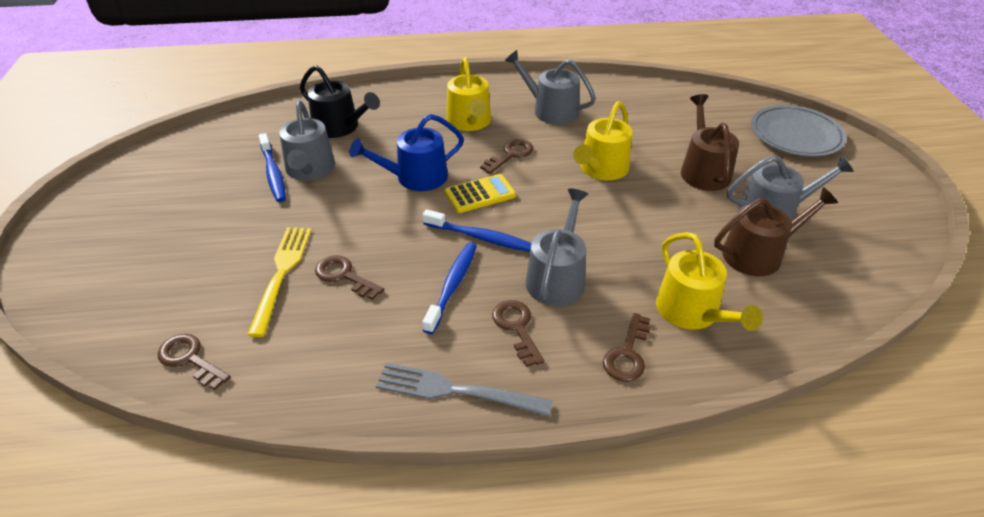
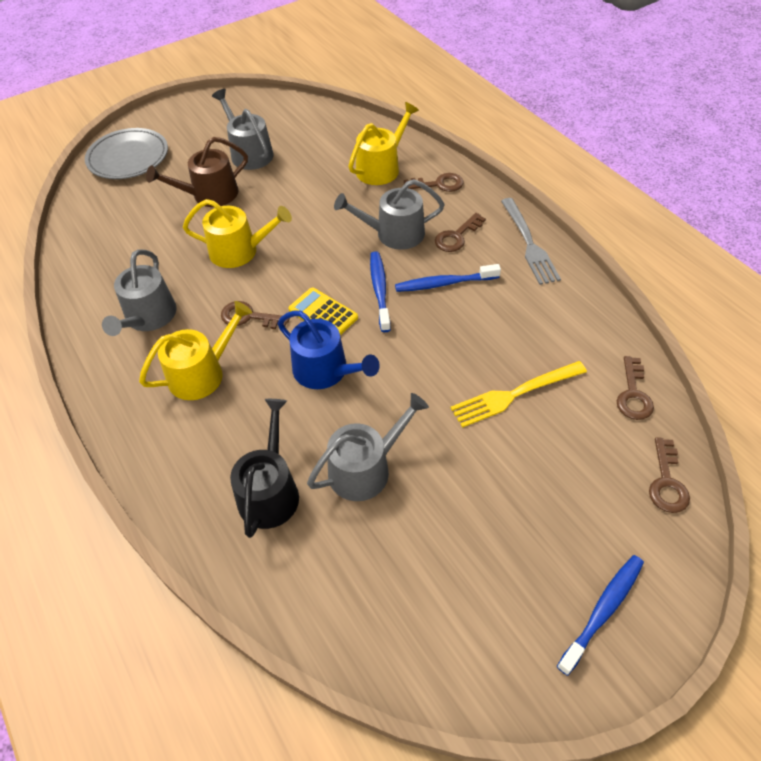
camera: 115 degrees left, 10 degrees up
(273, 173) = (392, 500): blue toothbrush -> blue toothbrush (602, 611)
(344, 276) = (484, 351): brown key -> brown key (667, 482)
(758, 254) = (302, 152): brown watering can -> none

